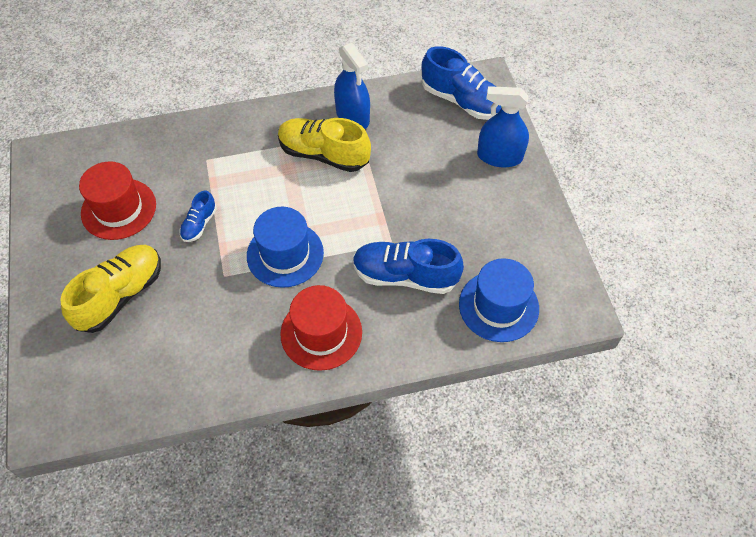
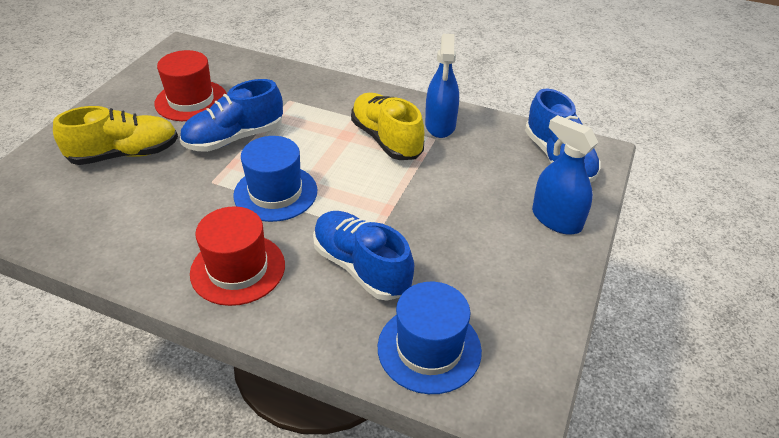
camera: 35 degrees right, 15 degrees down
(199, 224) = (234, 138): blue shoe -> blue shoe, size x1.95

